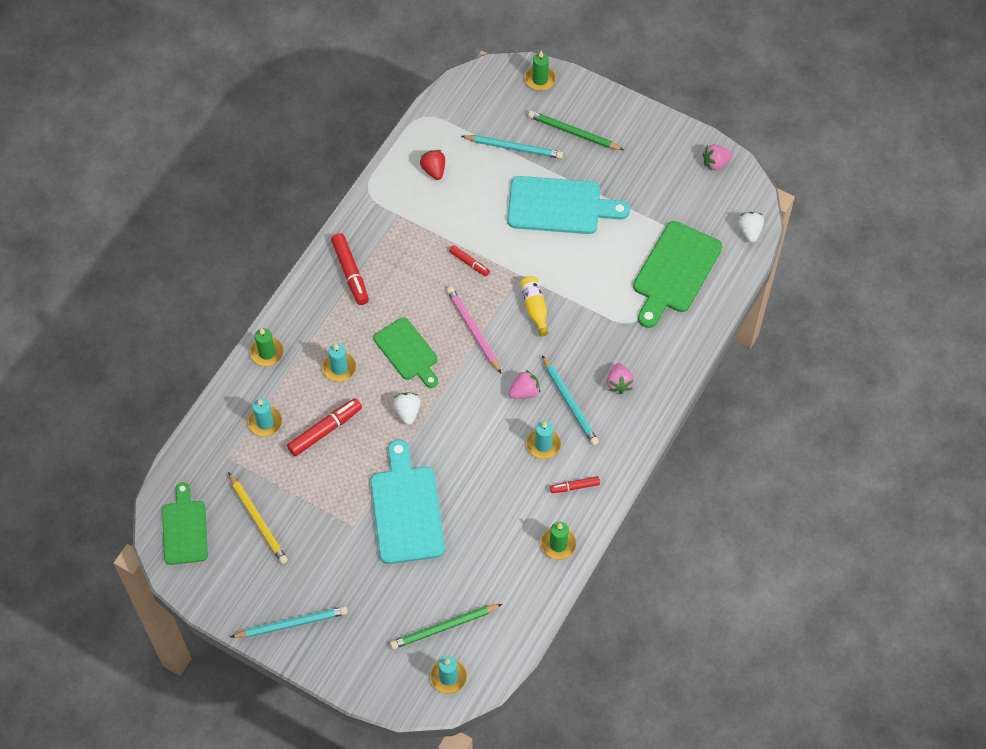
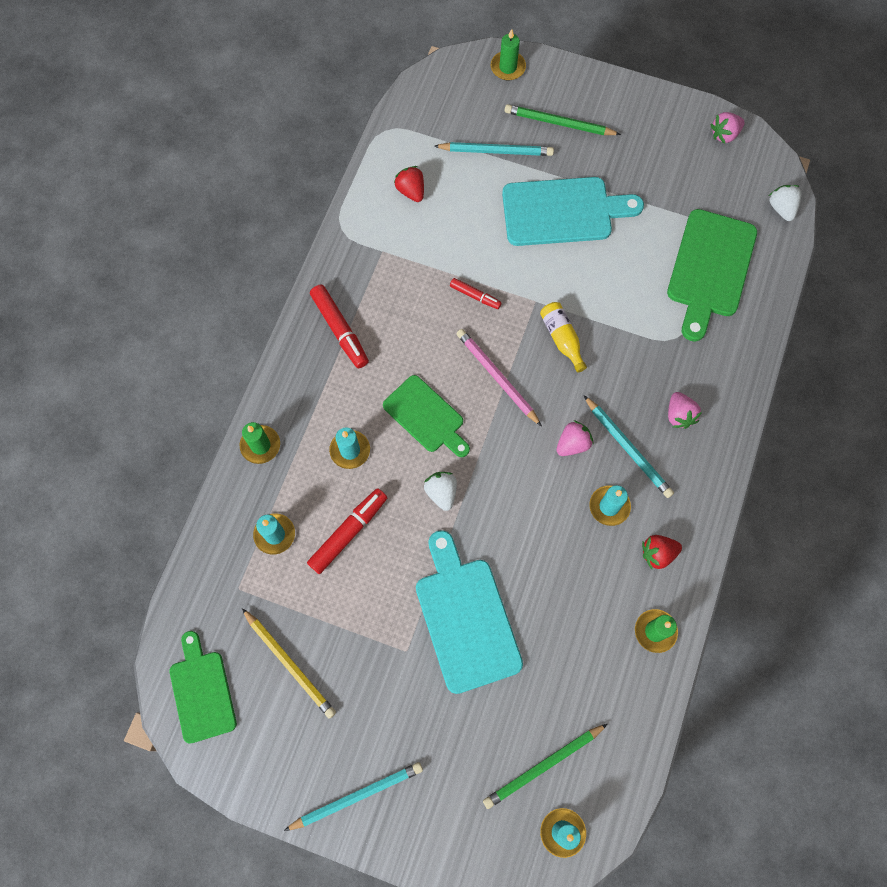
camera: 10 degrees left, 10 degrees up
(574, 487) = (657, 553): red marker -> red strawberry

